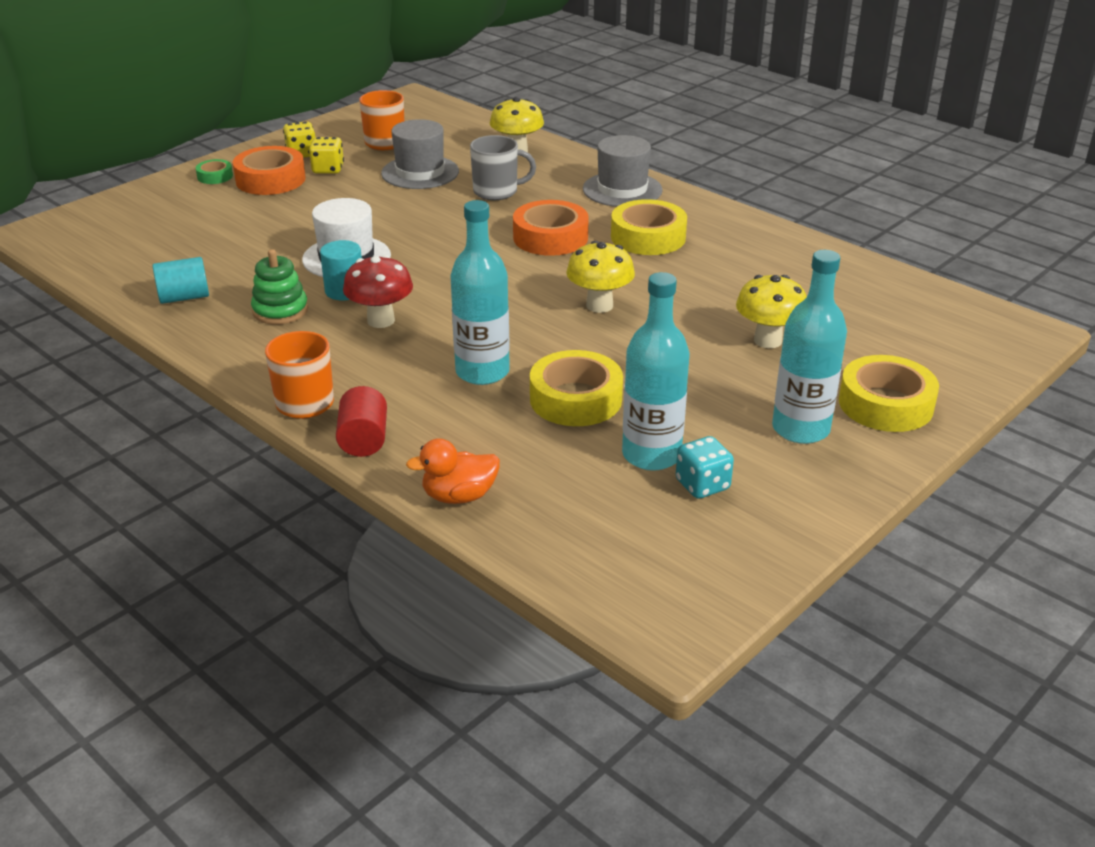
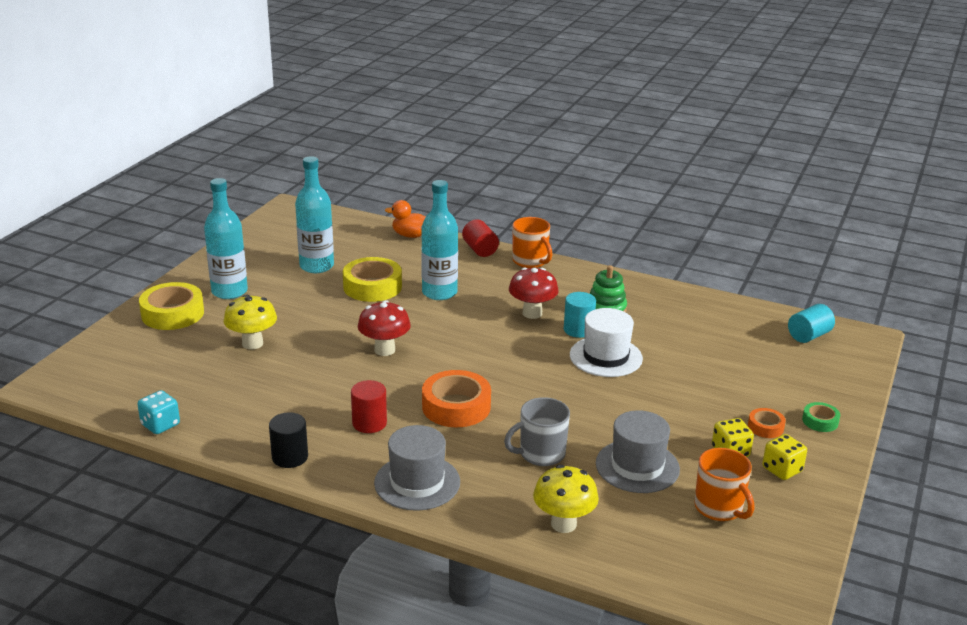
camera: 160 degrees right, 5 degrees down
(184, 297) = (681, 307): turquoise cylinder -> turquoise cylinder (809, 336)
(270, 180) = (765, 427): orange tape -> orange tape, size x0.51
(459, 496) = (411, 235): orange duck -> orange duck turned 135 degrees counterclockwise
(599, 305) = (384, 350): yellow mushroom -> red mushroom
(648, 237) = (369, 423): yellow tape -> red cylinder
(702, 485) = (285, 257): turquoise dice -> turquoise dice (160, 425)
(735, 223) = (290, 457): none -> black cylinder

